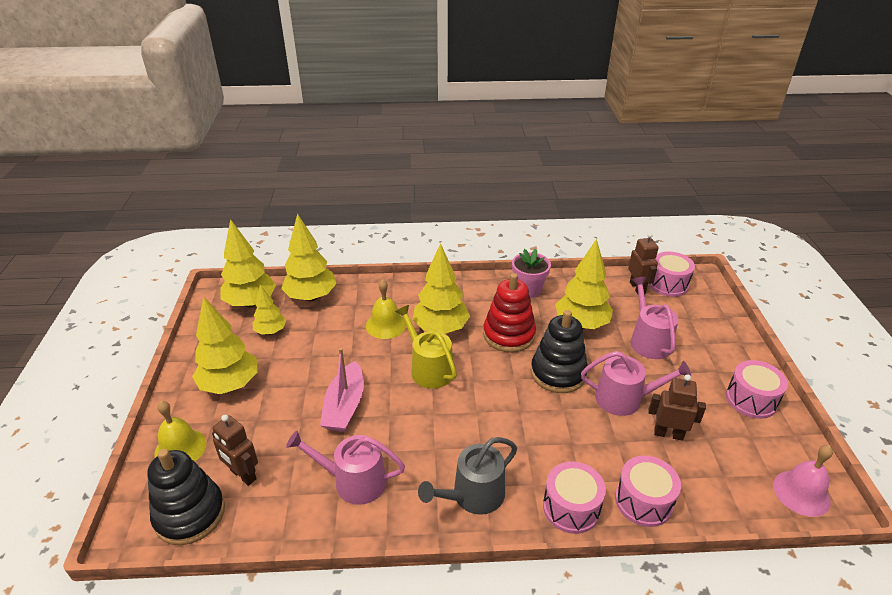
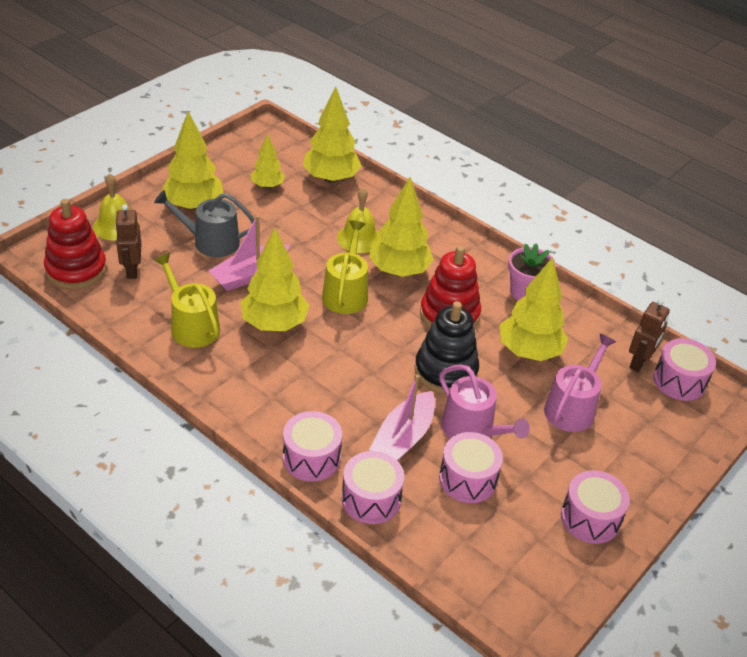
camera: 40 degrees right, 5 degrees up
(190, 514) = (76, 270): black stacking toy -> red stacking toy
(251, 303) = (280, 154): yellow tree -> yellow tree (274, 324)
(353, 481) = (191, 326): pink watering can -> yellow watering can
(473, 495) = (255, 396): grey watering can -> grey watering can (210, 242)
(599, 439) = (403, 438): none -> pink boat
(668, 434) = (467, 479): brown robot -> pink drum
(801, 493) = (512, 603): pink bell -> none

